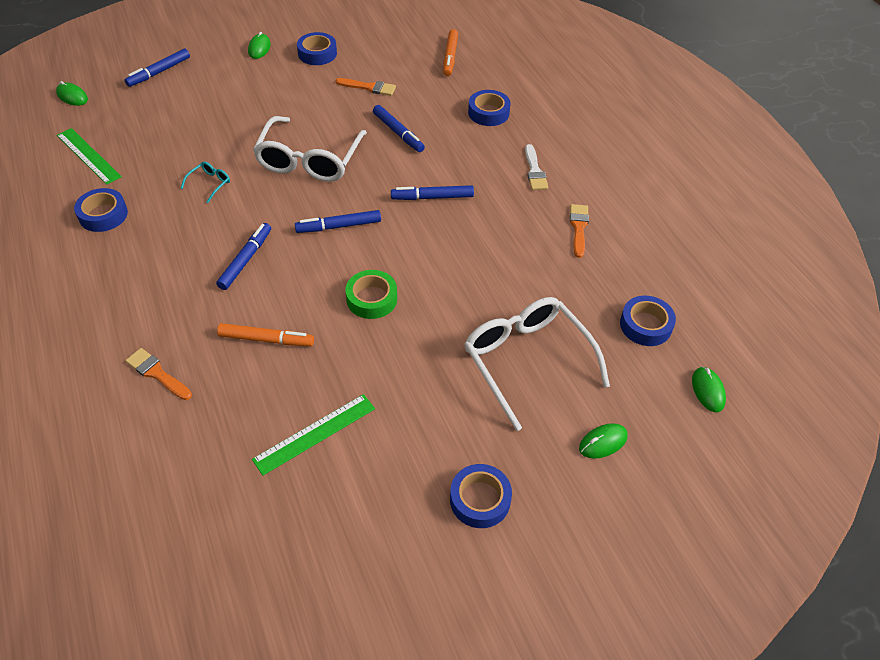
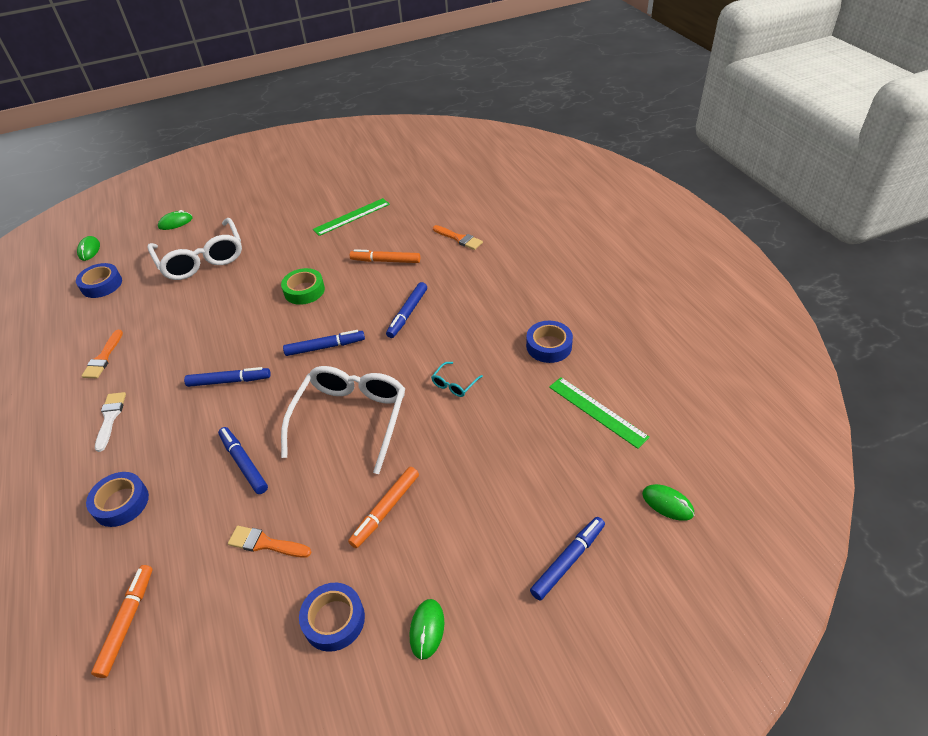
camera: 175 degrees left, 5 degrees down
(281, 101) = (385, 510): none -> orange marker
(480, 499) = (260, 197): blue tape -> none

